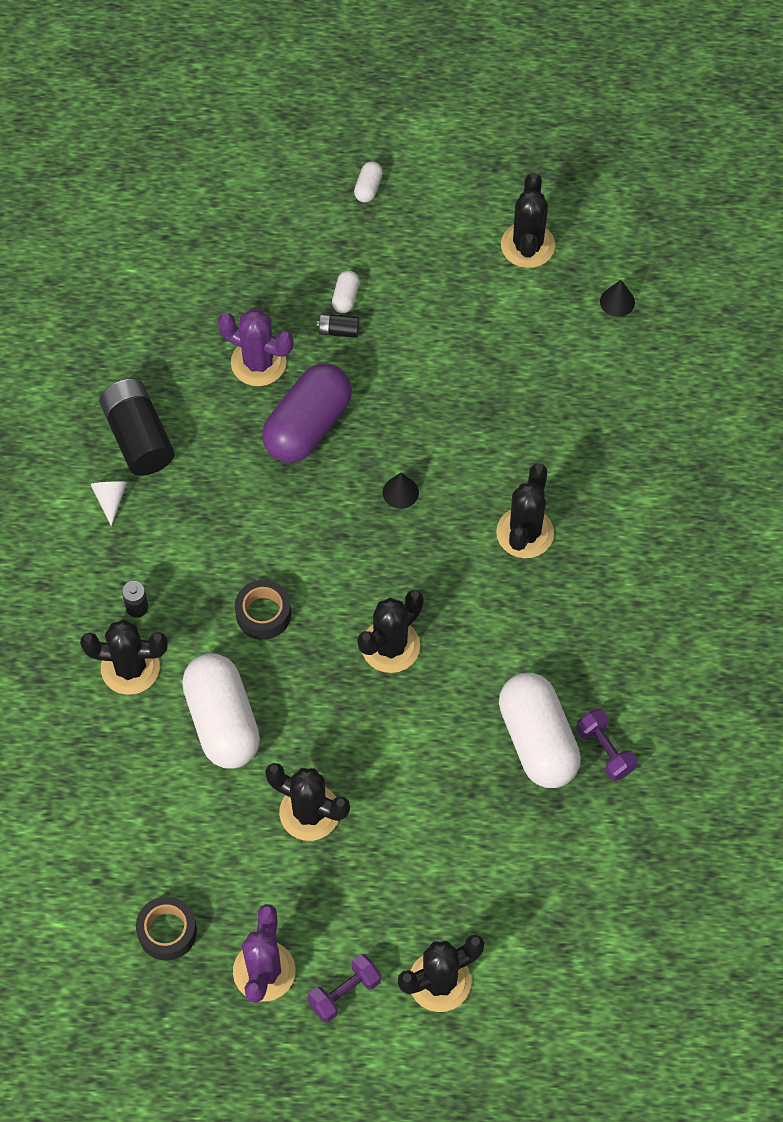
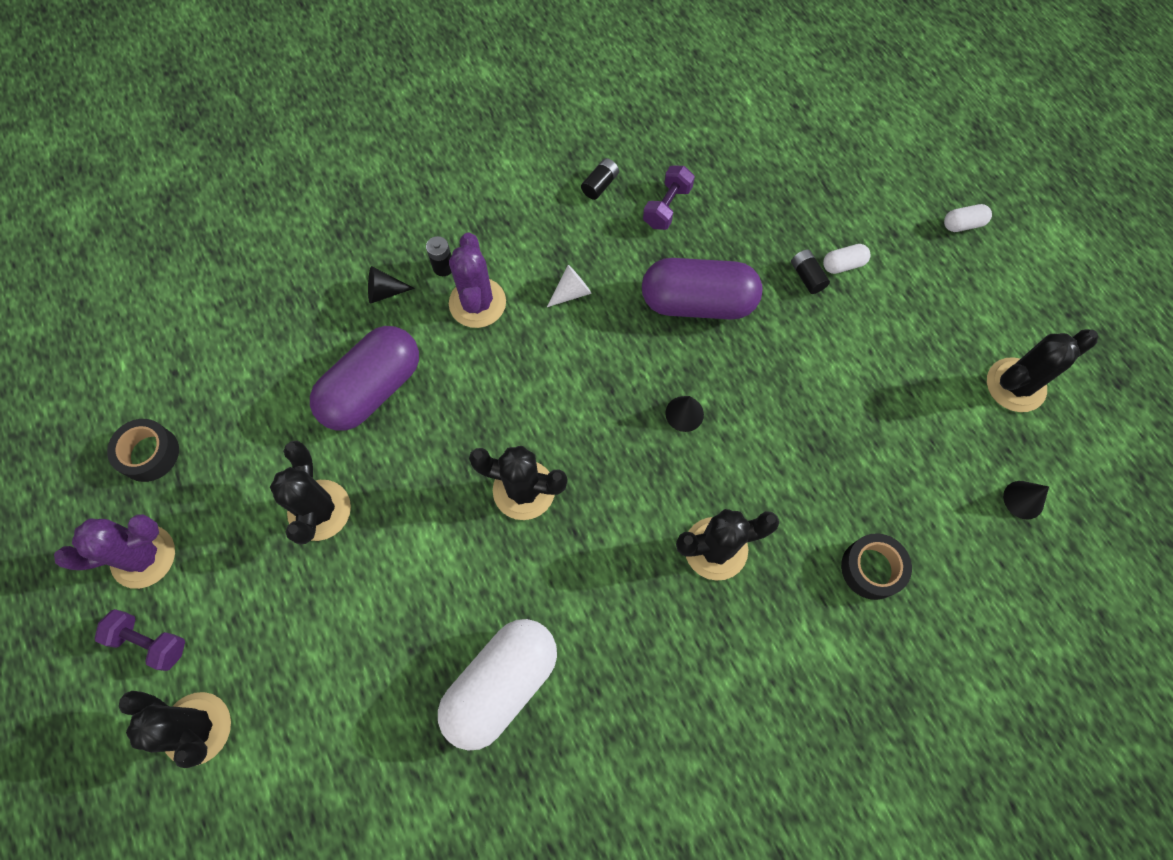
camera: 60 degrees right, 5 degrees up
(110, 499) = (530, 196): white cone -> white cone (571, 292)
(130, 668) = (385, 292): black cactus -> black cone
(138, 437) = (600, 185): black battery -> black battery, size x0.46
(223, 721) = (373, 389): white capsule -> purple capsule
(258, 362) = (731, 233): purple cactus -> purple cactus (477, 303)
(263, 614) = (494, 366): black tape -> black tape (871, 568)
(605, 750) = (527, 762): purple dumbbell -> purple dumbbell (667, 207)

